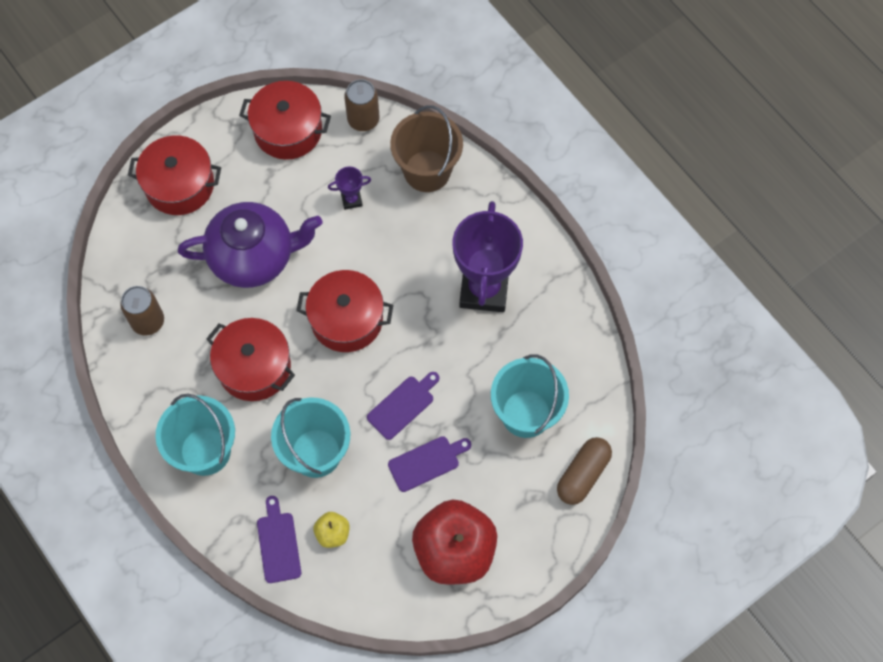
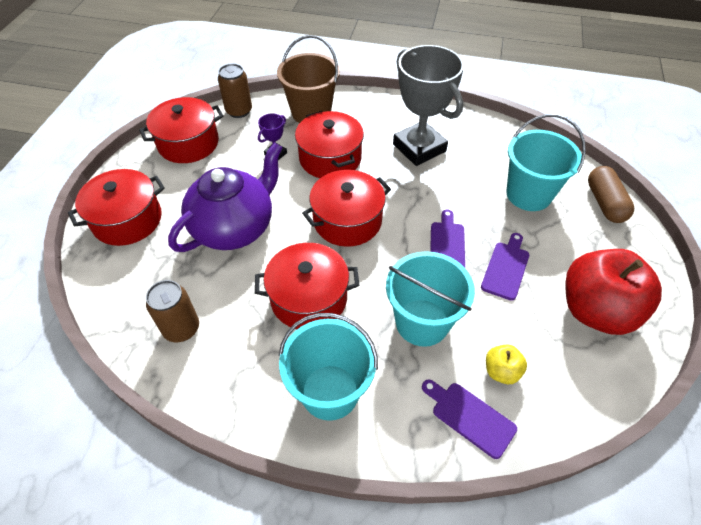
camera: 40 degrees left, 15 degrees down
(393, 241) = (330, 158): none -> red pot
(484, 289) = (419, 148): purple trophy -> grey trophy

